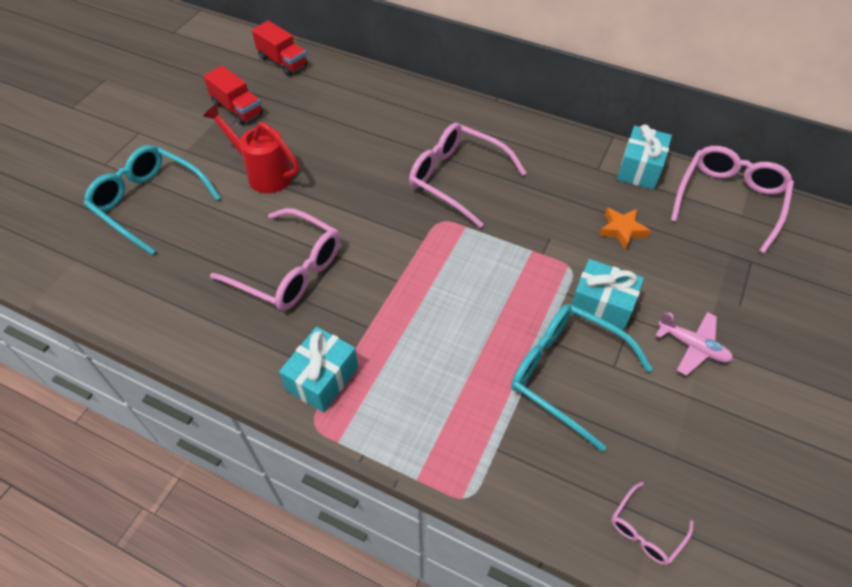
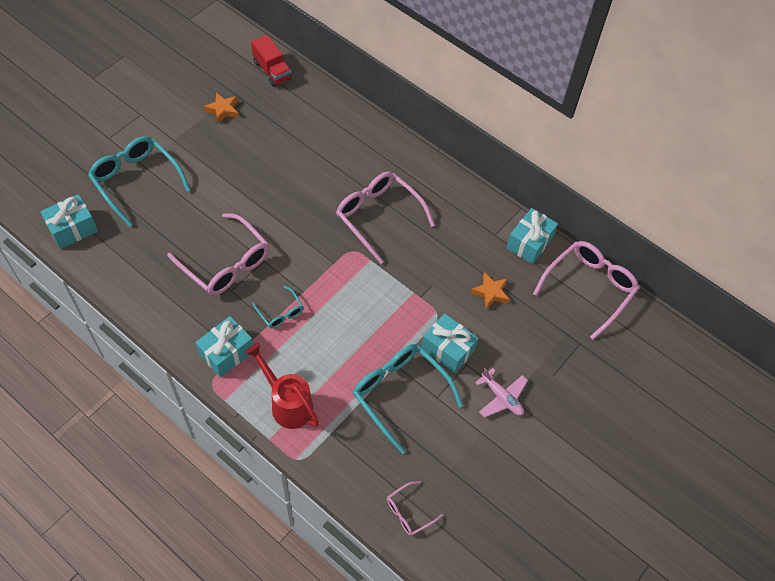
camera: 10 degrees right, 5 degrees up
(77, 274) = (73, 229): none -> turquoise gift
(237, 109) = (223, 110): red truck -> orange star
(264, 173) = (228, 176): red watering can -> red watering can (287, 403)
(377, 311) = (280, 312): none -> turquoise glasses

